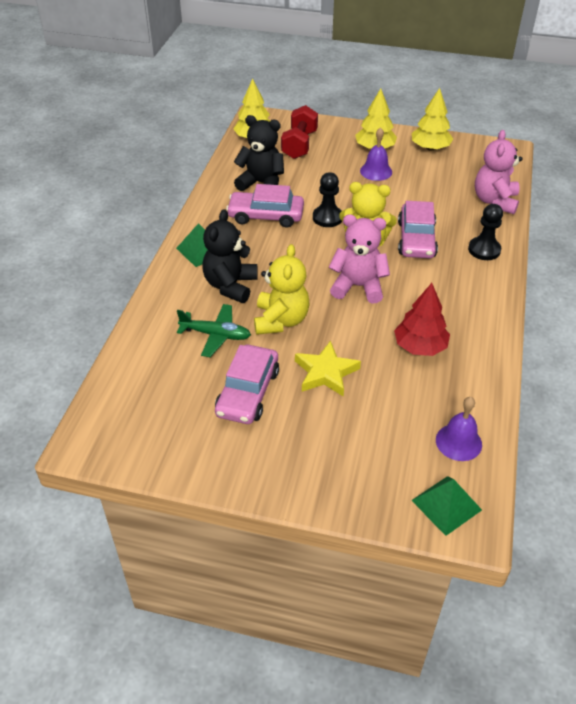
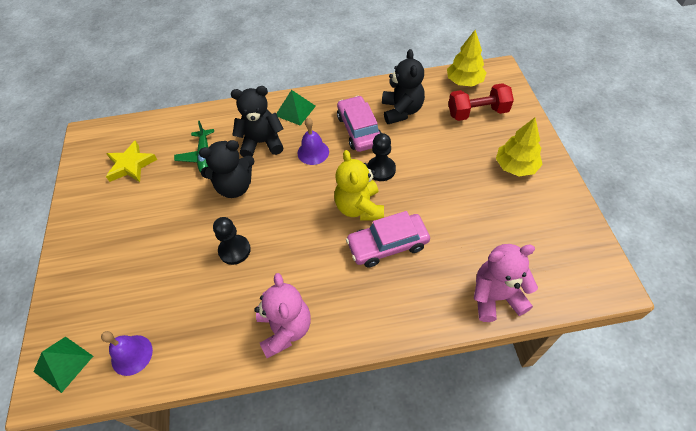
camera: 70 degrees right, 10 degrees up
(248, 392) = (152, 196): pink car -> none
(281, 320) = (235, 187): yellow teddy bear -> black teddy bear
(326, 372) = (186, 235): yellow star -> yellow star (131, 165)
(358, 286) = (298, 222): pink teddy bear -> pink teddy bear (285, 329)
(376, 171) = (477, 180): purple bell -> purple bell (313, 152)
(420, 346) = (238, 292): red tree -> none
(430, 148) = (553, 210): yellow tree -> none
(484, 250) = (403, 308): black pawn -> black pawn (234, 250)

